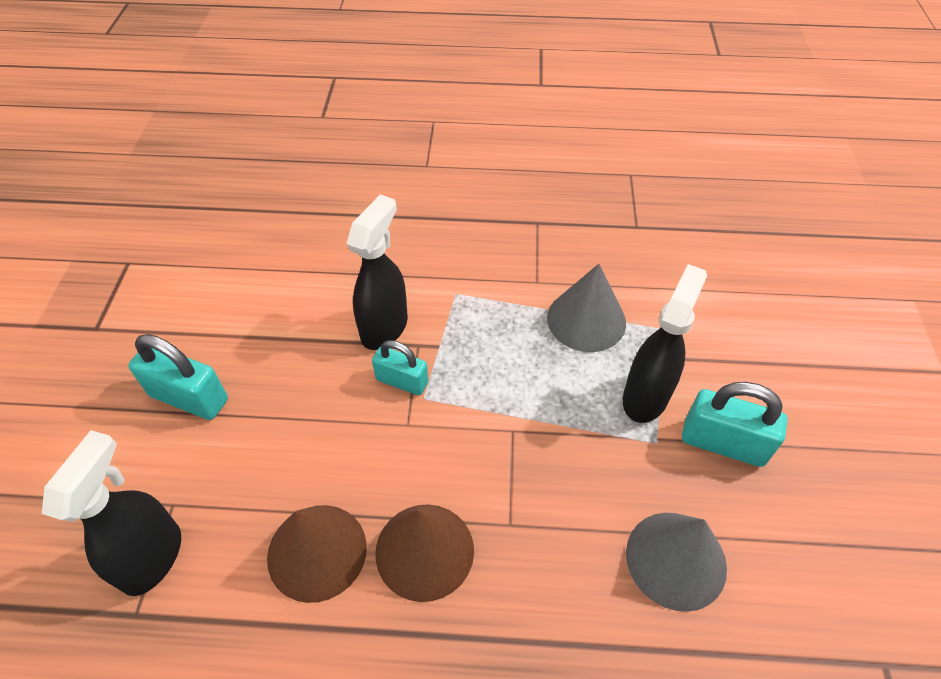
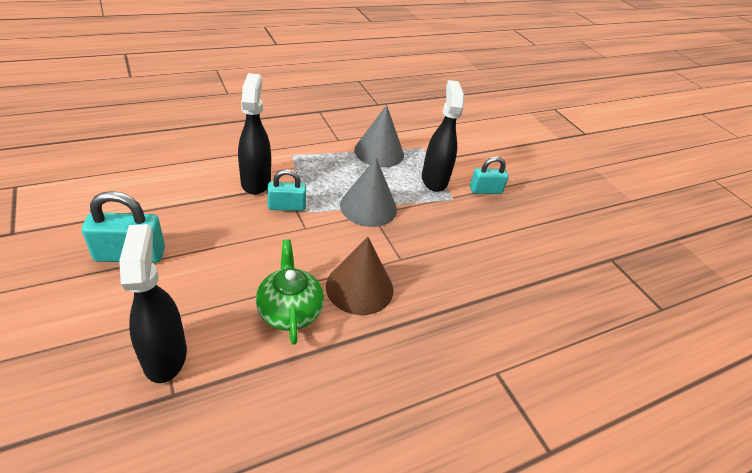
camera: 35 degrees left, 10 degrees down
(317, 551) = (289, 311): brown cone -> green teapot
(676, 559) = (496, 247): grey cone -> grey cone (368, 207)
(723, 443) = (485, 190): turquoise padlock -> turquoise padlock, size x0.66

